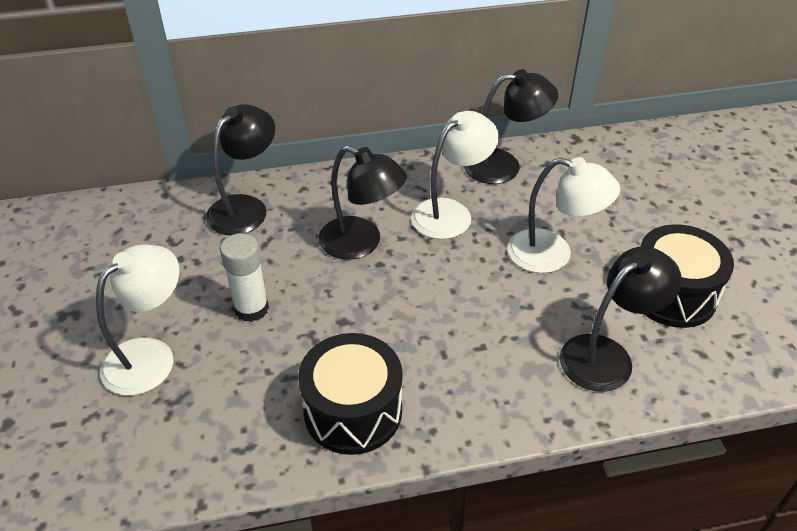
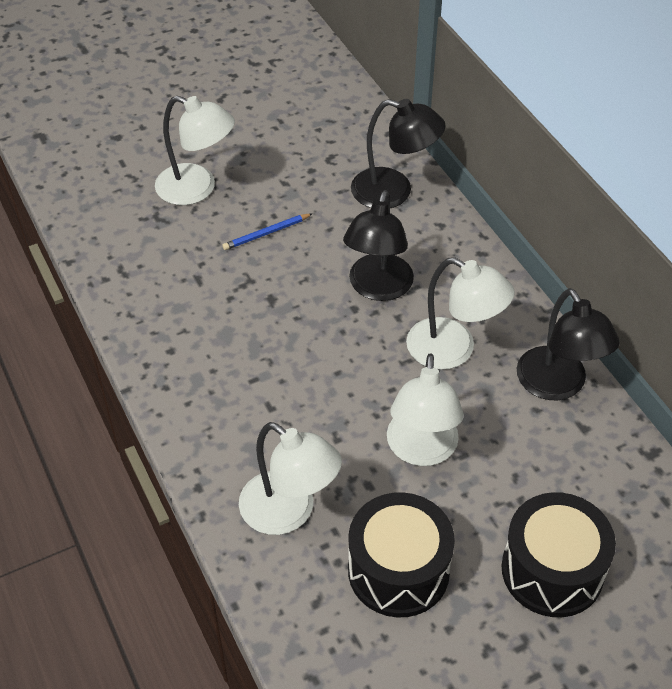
camera: 75 degrees right, 5 degrees up
(251, 309) = (266, 233): white glue stick -> blue pencil
(353, 411) = (173, 329): black drum -> black drum (552, 570)
(607, 355) = (289, 512): black lamp -> white lamp

